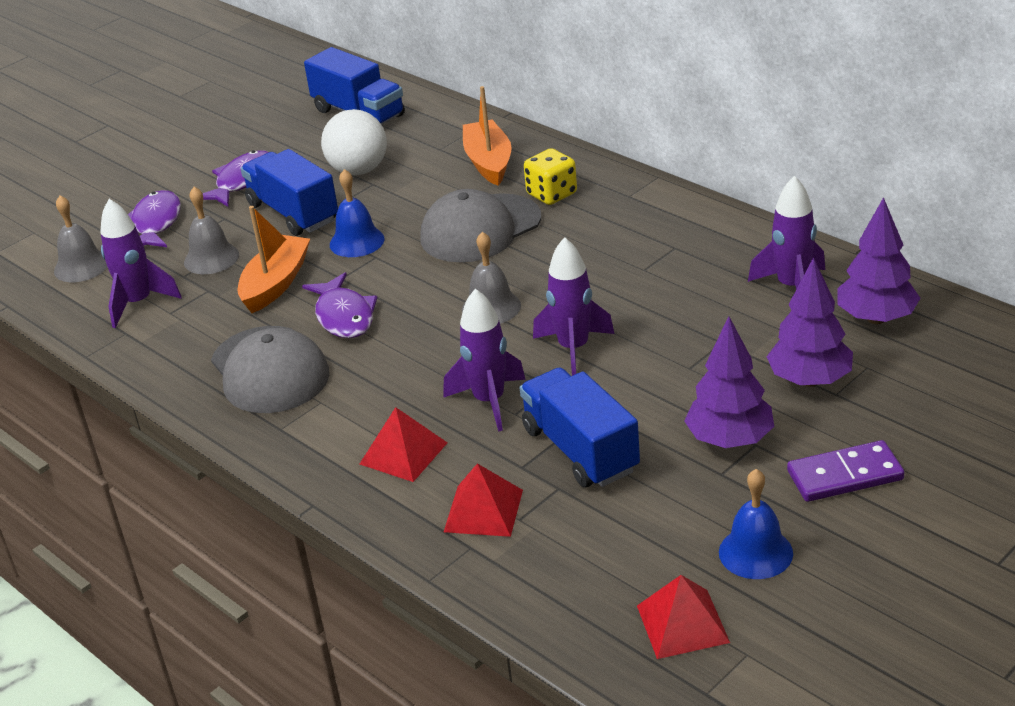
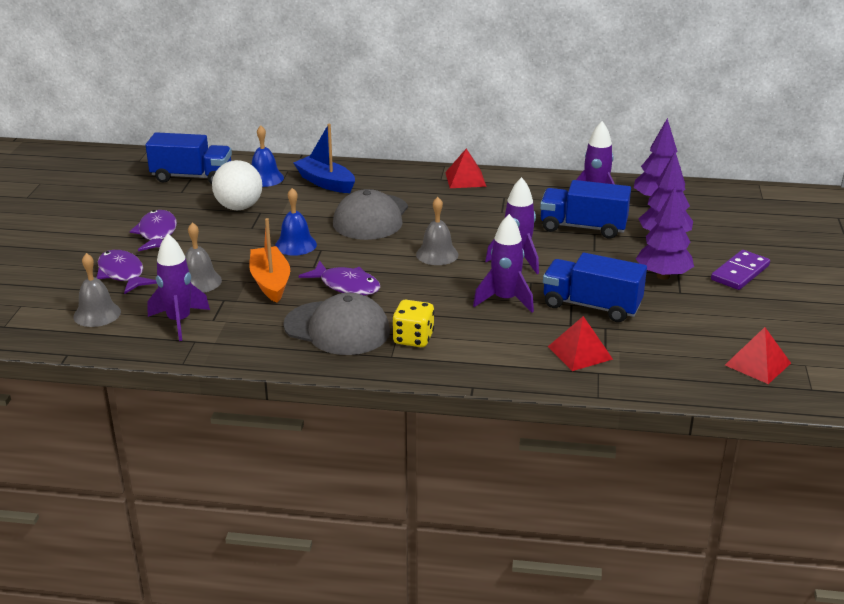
camera: 40 degrees left, 5 degrees down
(293, 213) = (224, 241): blue truck -> blue truck (583, 227)
(403, 453) = (490, 342): red pyramid -> red pyramid (465, 179)
(488, 162) = (325, 182): orange boat -> blue boat
(552, 194) = (391, 189): yellow dice -> yellow dice (413, 338)
(755, 552) = (746, 320): blue bell -> blue bell (265, 178)

